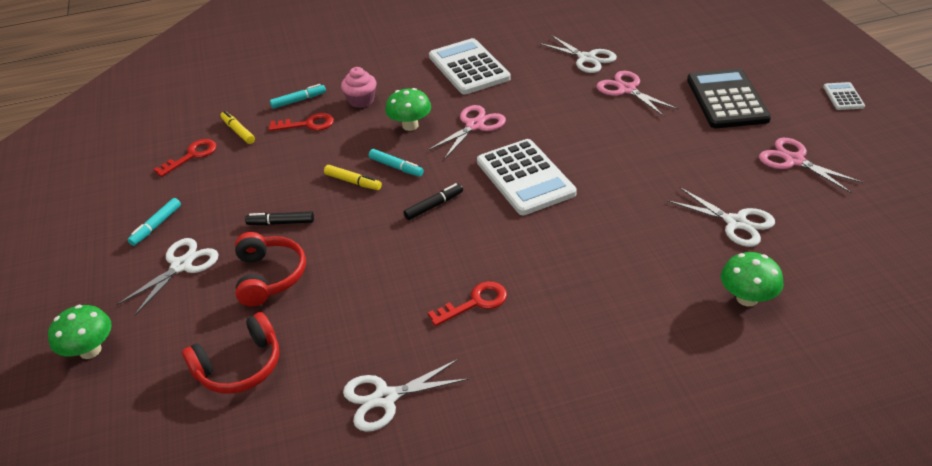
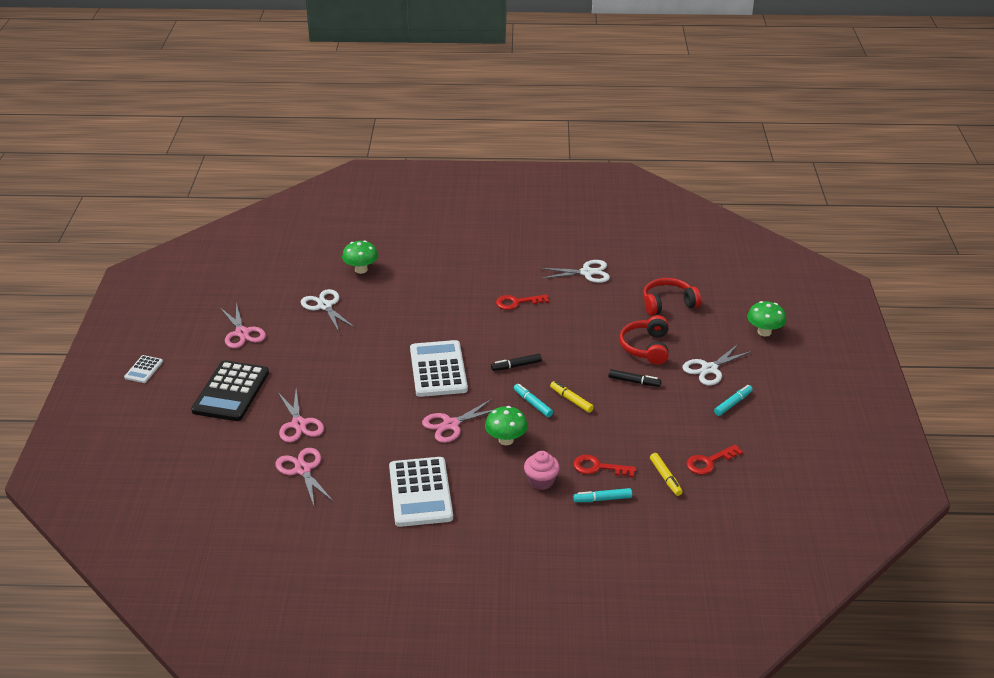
camera: 165 degrees left, 5 degrees down
(587, 58) = (303, 469): white scissors -> pink scissors

